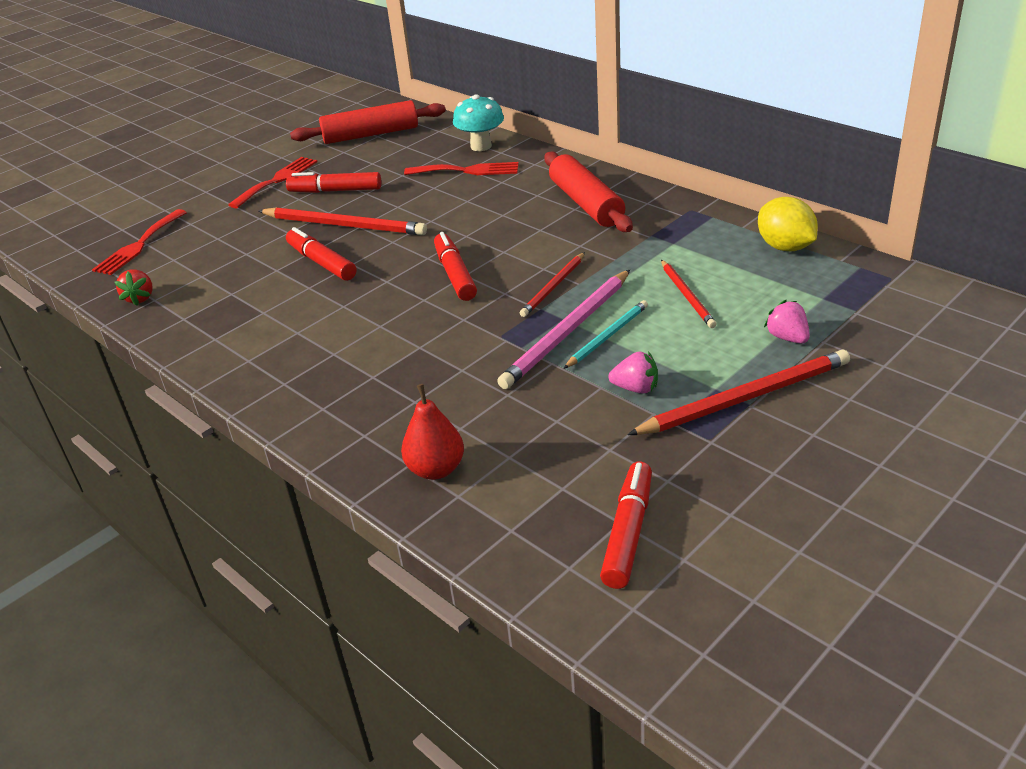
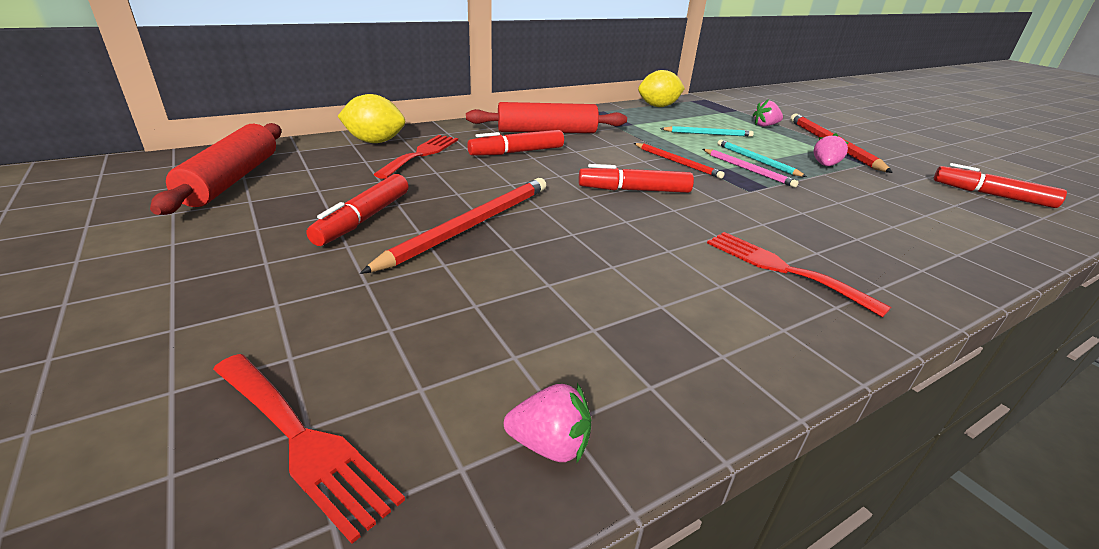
camera: 80 degrees left, 5 degrees down
(140, 298) = (550, 445): red strawberry -> pink strawberry
(277, 180) = (256, 255): red fork -> red fork (782, 269)
(321, 262) = (555, 250): red marker -> red marker (516, 152)
(436, 469) = (959, 243): red pear -> none
(481, 146) = (375, 142): turquoise mushroom -> yellow lemon
(567, 332) = (748, 169): pink pencil -> pink pencil, size x0.59
(687, 296) = (708, 134): red pencil -> turquoise pencil

